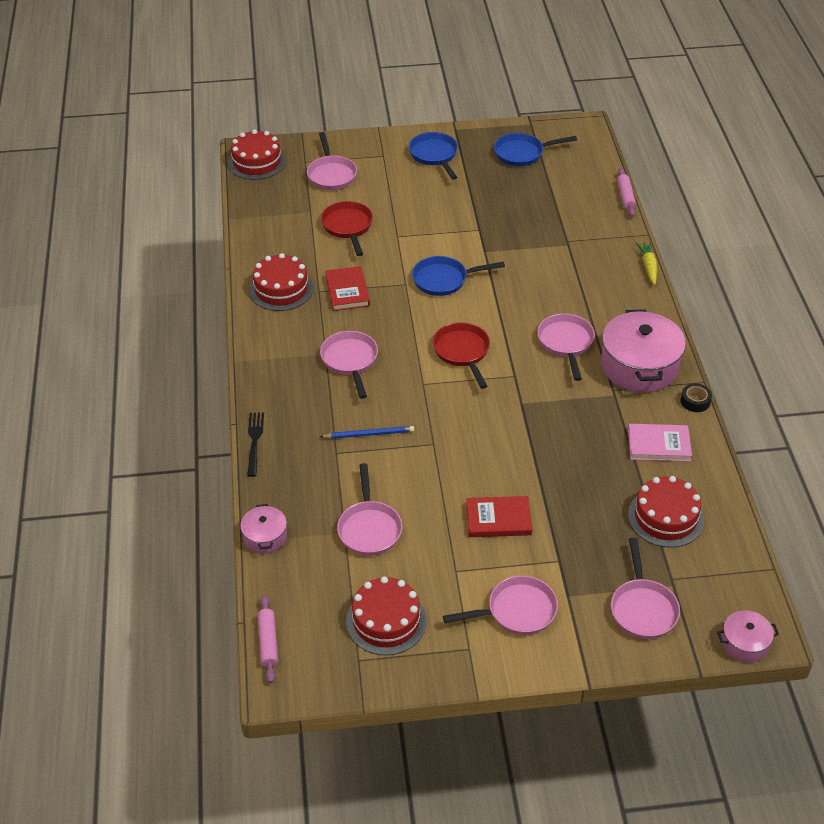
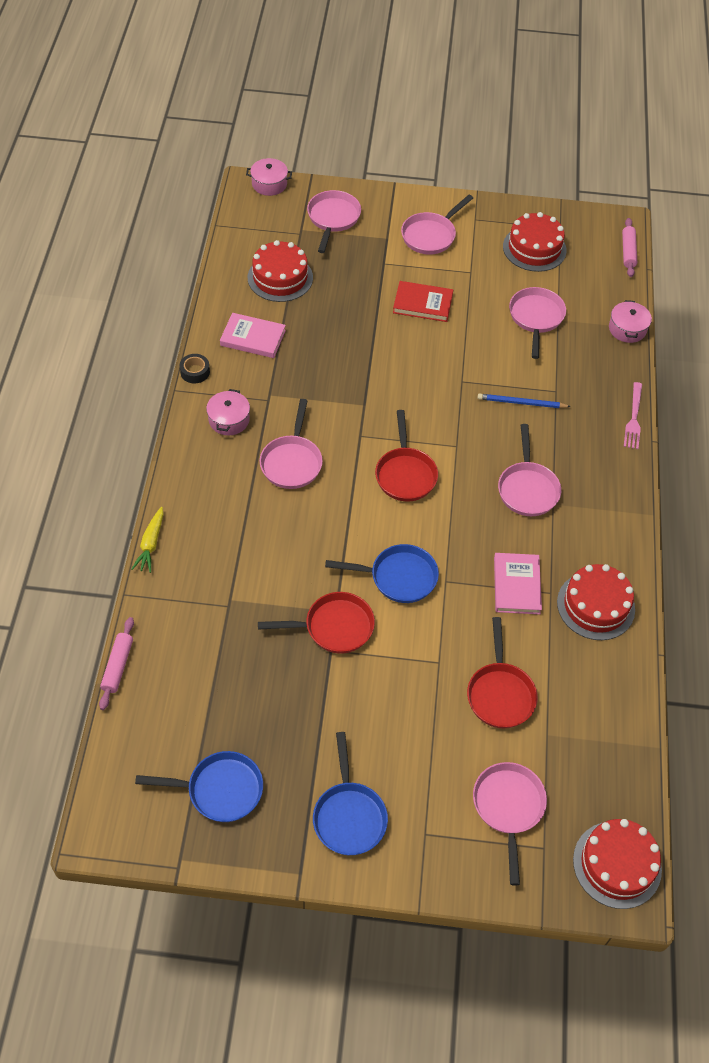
camera: 170 degrees left, 10 degrees up
(254, 440) = (634, 419): black fork -> pink fork
(347, 291) = (516, 585): red book -> pink book
(482, 242) = (334, 627): none -> red pan
(517, 611) = (430, 235): pink pan -> pink pan turned 45 degrees counterclockwise
(639, 366) = (229, 420): pink pot -> pink pot, size x0.50

